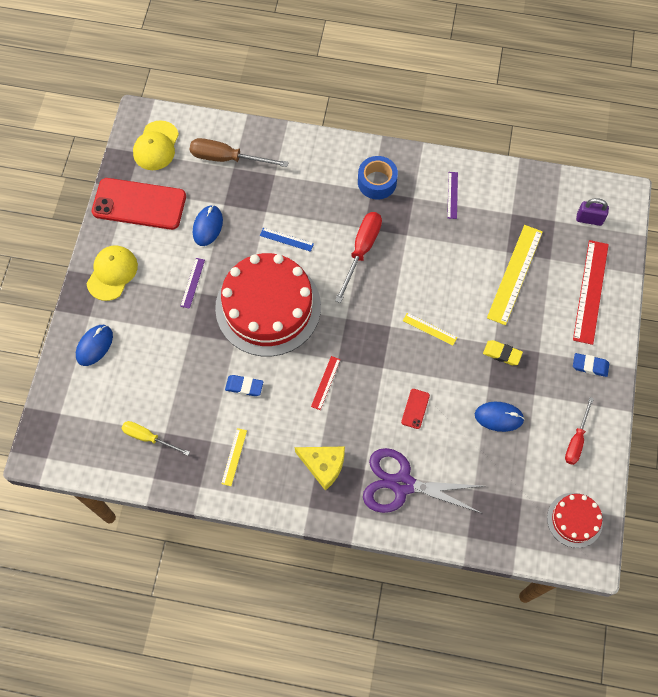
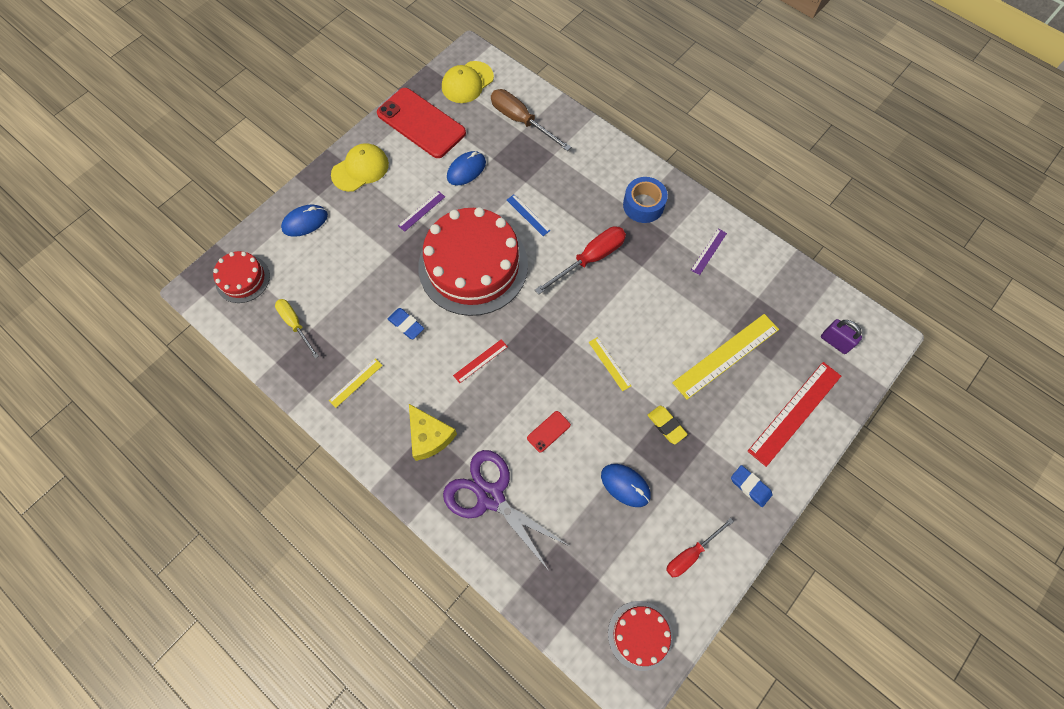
camera: 30 degrees right, 0 degrees up
(73, 424) = (242, 279): none -> red cake

